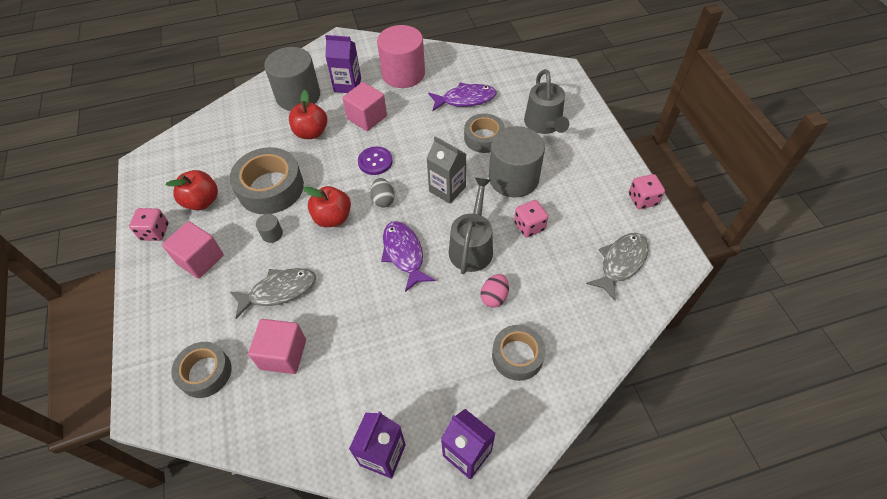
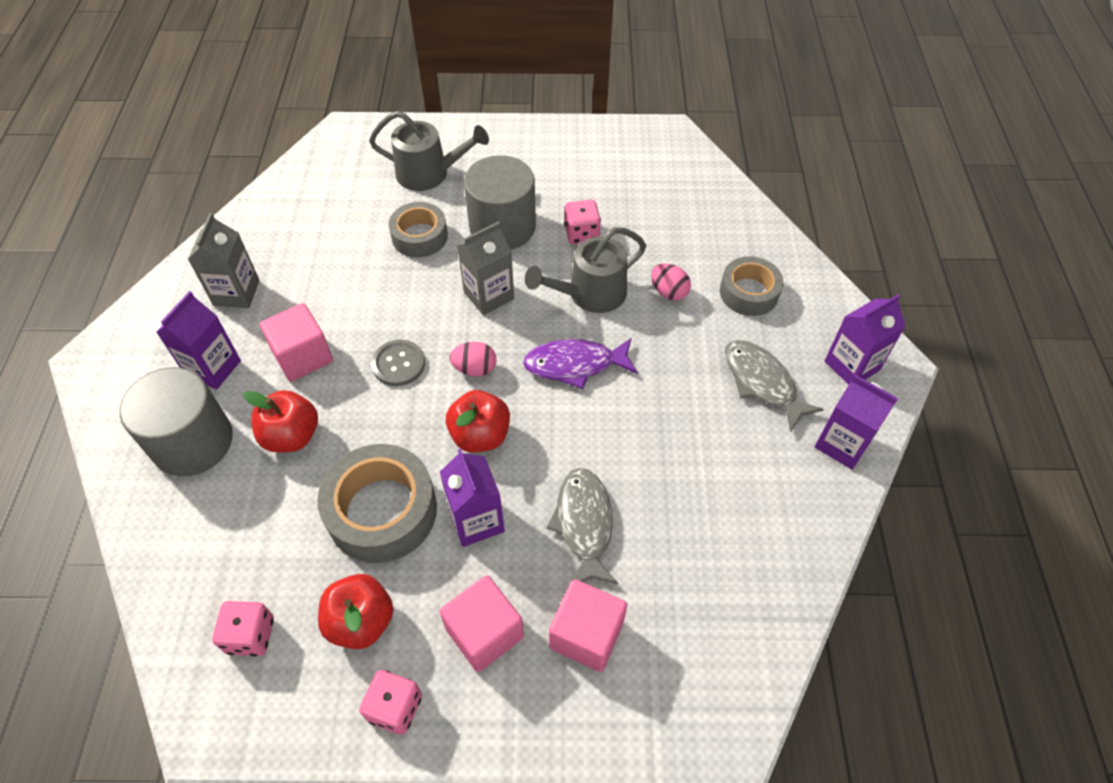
camera: 75 degrees left, 0 degrees up
(205, 373) = (691, 639): grey tape -> none
(272, 234) = (476, 520): grey cylinder -> purple carton
(283, 354) = (687, 532): pink cube -> pink cube (586, 634)
(375, 161) = (398, 364): purple button -> grey button
(383, 200) = (475, 369): grey egg -> pink egg
(403, 74) = (236, 293): pink cylinder -> grey carton
(465, 99) = (337, 236): purple fish -> none
(472, 247) = (590, 294): grey watering can -> grey watering can turned 60 degrees counterclockwise
(621, 263) = (660, 175): grey fish -> grey fish (762, 382)
(642, 199) = (584, 131): pink dice -> pink dice (250, 635)

